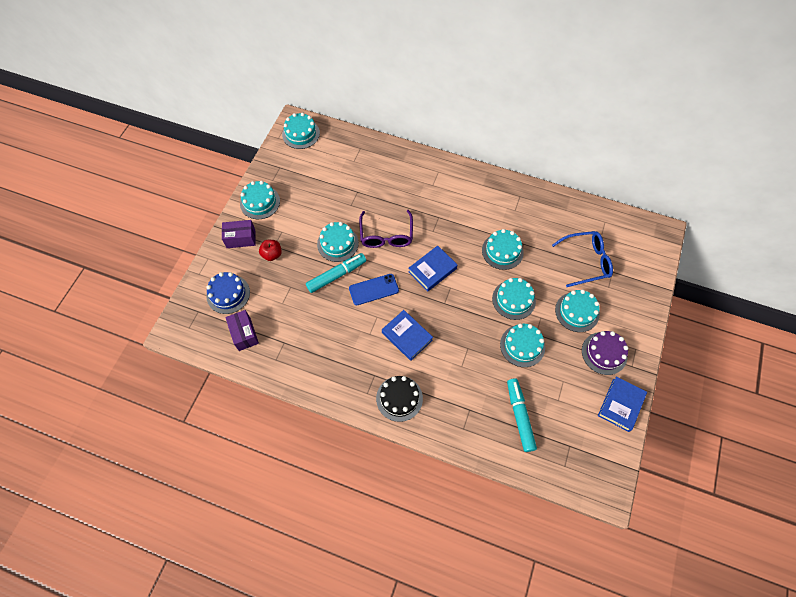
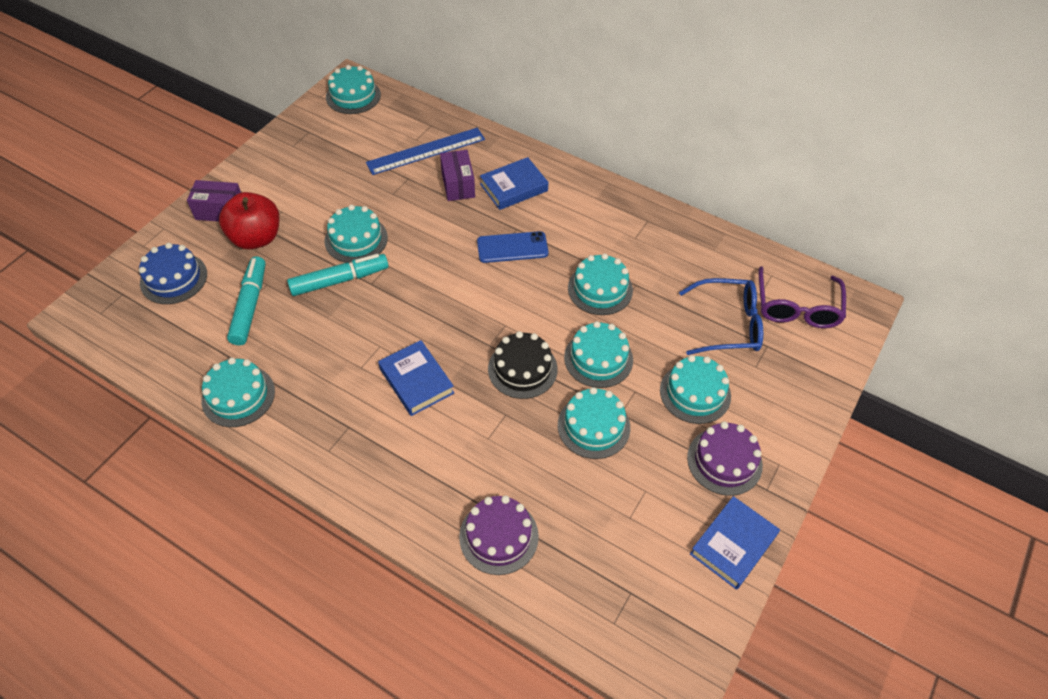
camera: 10 degrees right, 10 degrees down
(244, 334) = (176, 335): purple box -> purple box (458, 185)
(260, 202) = (264, 170): turquoise cake -> turquoise cake (238, 396)
(272, 254) = (256, 238): red apple -> red apple, size x1.73
(363, 169) = (426, 151): none -> blue ruler
(373, 289) = (388, 308): blue phone -> blue phone (512, 247)
(386, 235) = (431, 240): purple glasses -> purple glasses (797, 308)
(399, 398) = (375, 467): black cake -> black cake (522, 369)
(432, 270) = (485, 297): blue book -> blue book (514, 187)
(485, 427) = (499, 536): none -> purple cake
(519, 416) = (559, 530): turquoise marker -> turquoise marker (250, 305)

